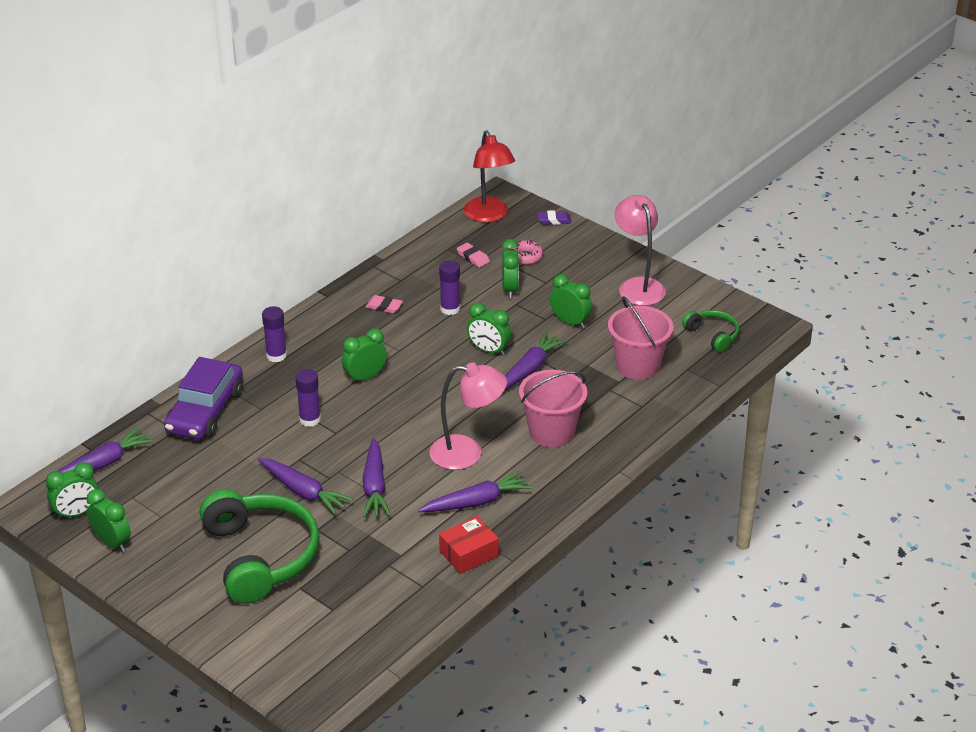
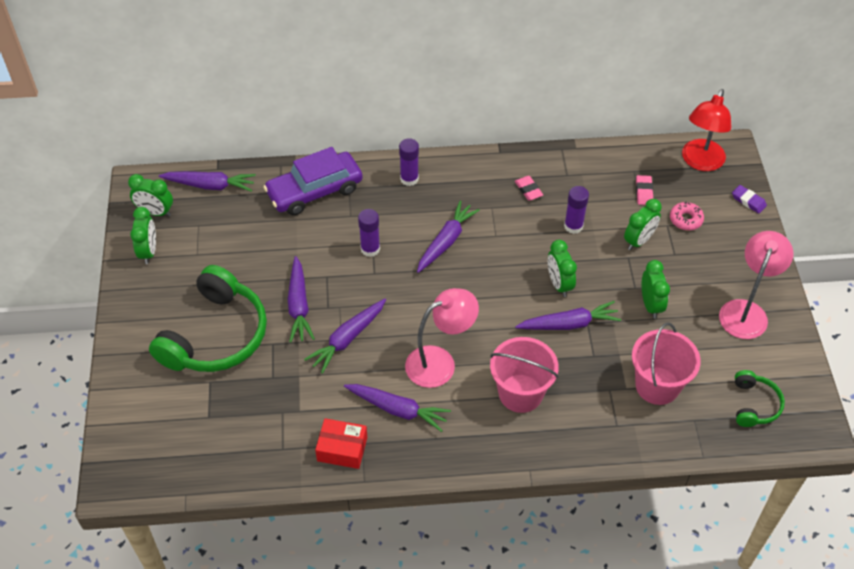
camera: 45 degrees right, 15 degrees up
(365, 377) = (446, 241): green clock -> purple carrot
(467, 453) = (440, 362): pink lamp -> pink lamp turned 75 degrees counterclockwise

